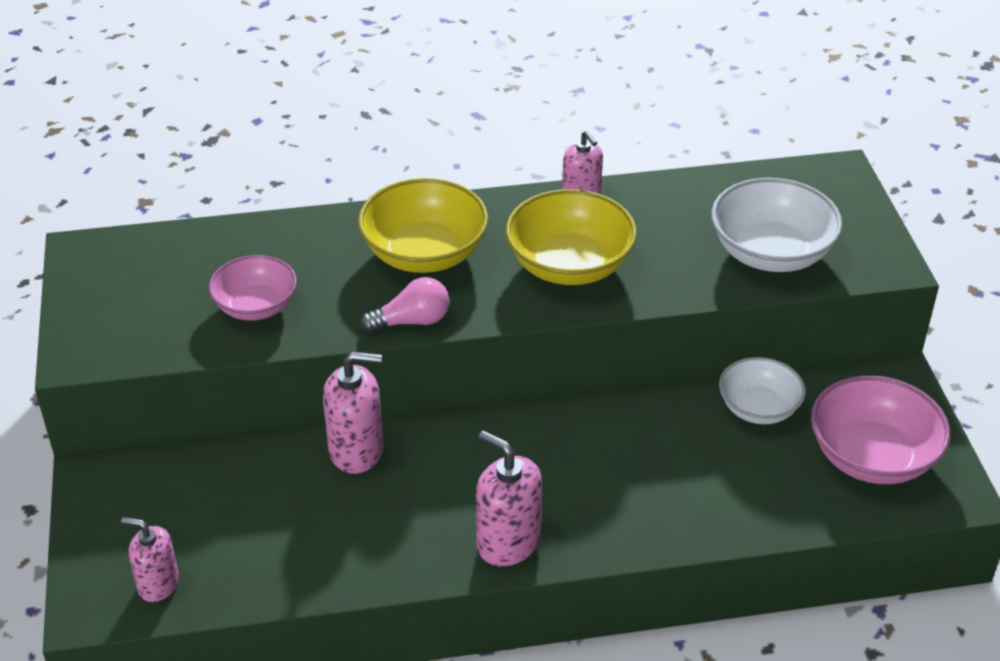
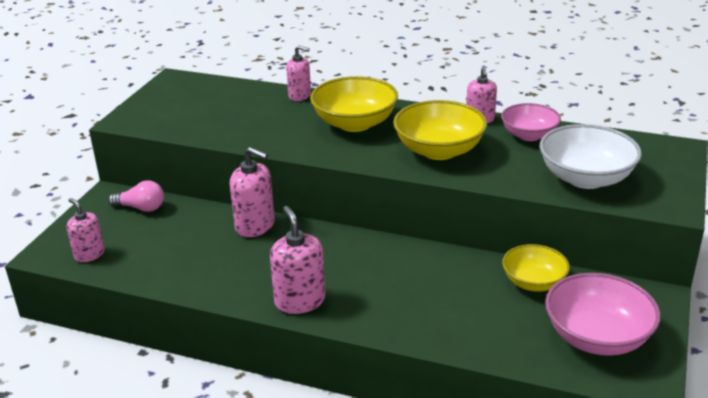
camera: 30 degrees right, 10 degrees down
(256, 306) = (235, 123): pink bowl -> pink bowl (529, 135)
(306, 227) = (300, 96): none -> pink soap dispenser
(411, 321) = (315, 152): pink light bulb -> pink light bulb (141, 208)
(758, 408) = (533, 282): white bowl -> yellow bowl

